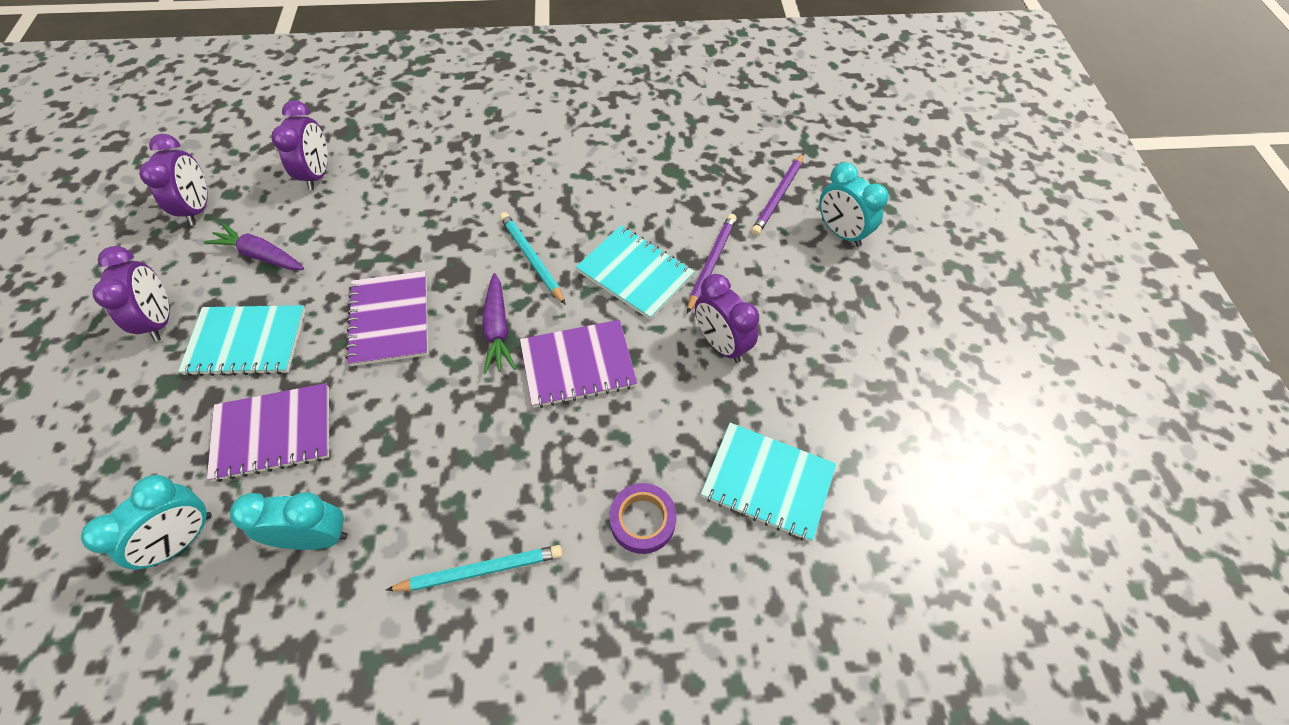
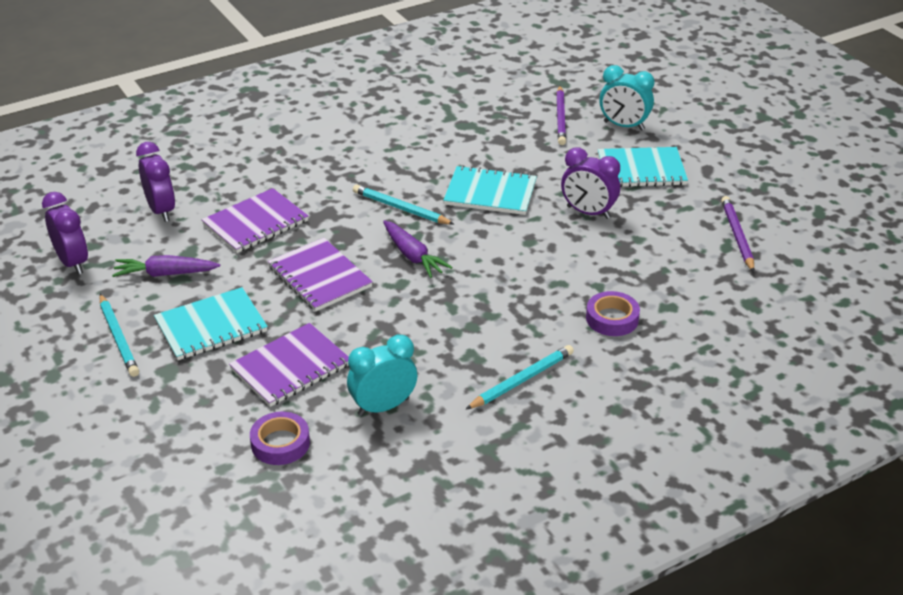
camera: 25 degrees left, 20 degrees down
(160, 320) = (118, 338): purple clock -> turquoise pencil
(183, 539) = (280, 443): turquoise clock -> purple tape
(578, 365) = (493, 256): purple notebook -> purple notebook (256, 223)
(711, 263) = (543, 170): purple pencil -> purple pencil (737, 236)
(767, 482) = (680, 272): turquoise notebook -> turquoise notebook (641, 170)

